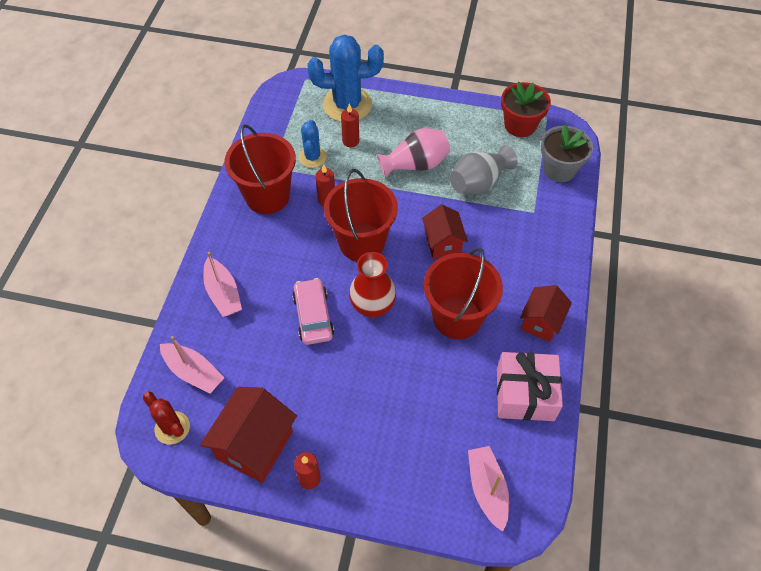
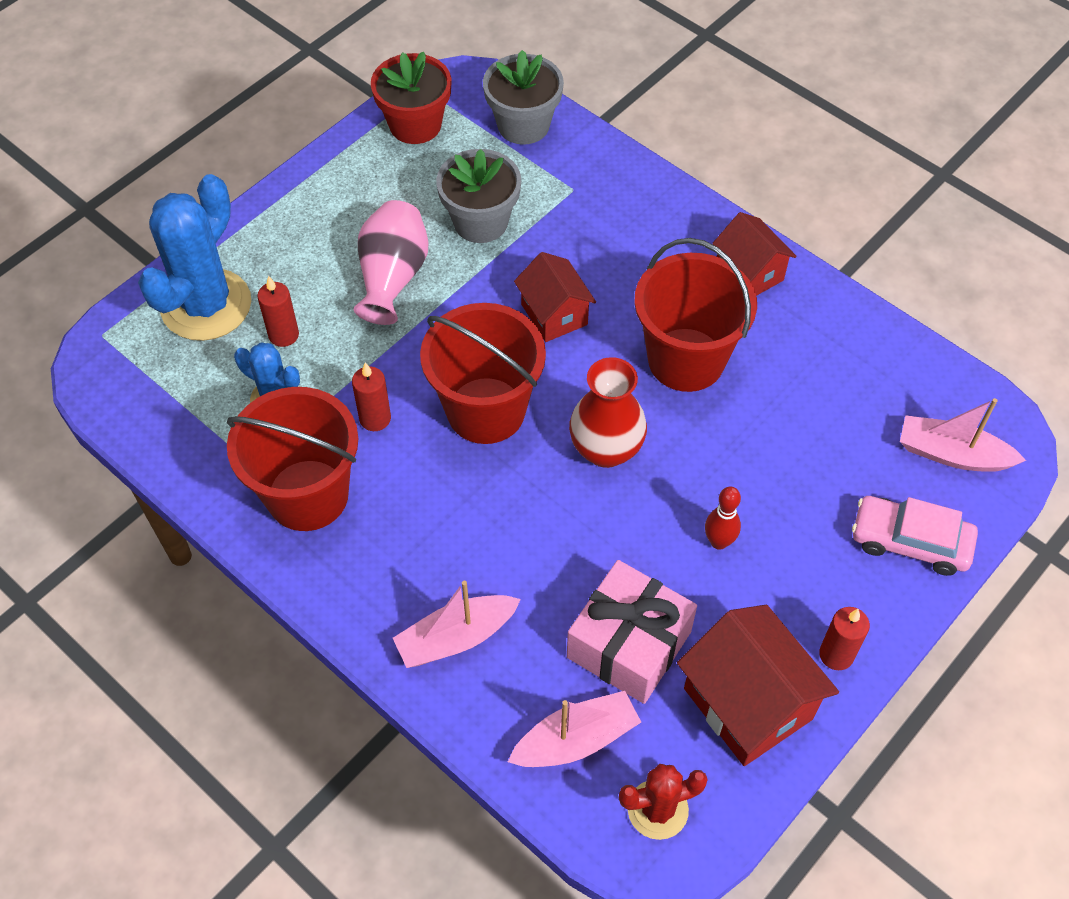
camera: 60 degrees left, 0 degrees up
(223, 293) = (456, 638): pink boat -> pink boat turned 150 degrees clockwise
(313, 316) = (575, 532): pink car -> pink car (910, 541)
(347, 386) = (719, 542): none -> red bowling pin
(443, 243) = (554, 314): red house -> red house turned 45 degrees clockwise
(479, 183) = (480, 222): grey vase -> grey flower pot
(525, 394) = (843, 346): pink gift -> pink gift (629, 644)

